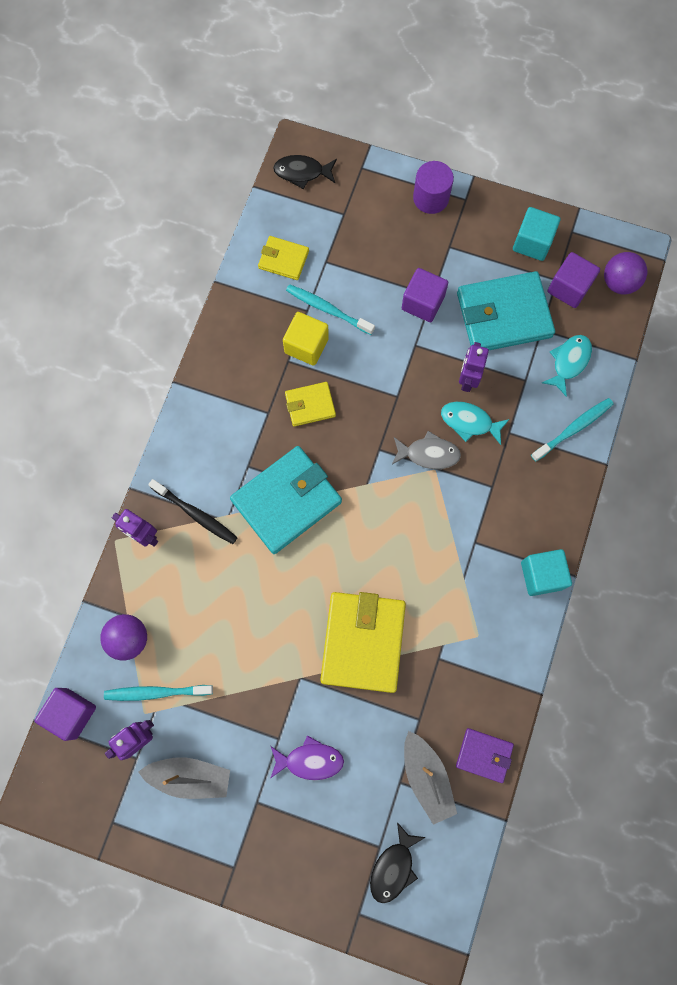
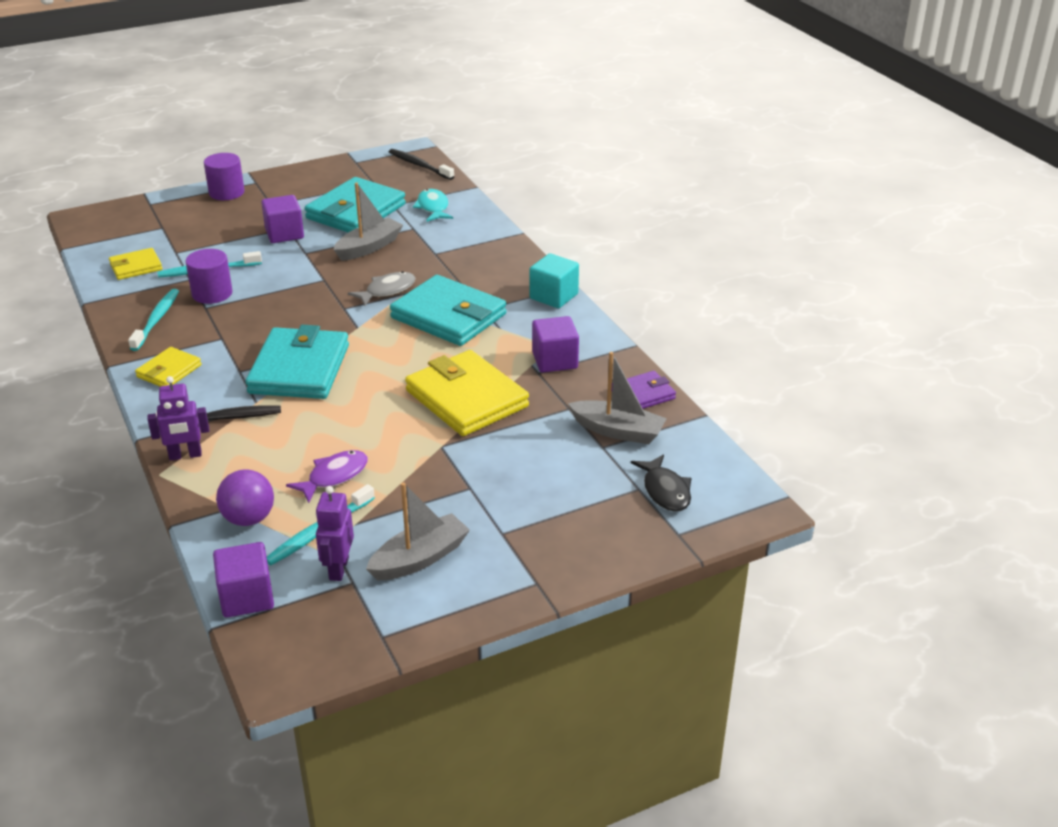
camera: 45 degrees left, 40 degrees down
(302, 172) = (99, 225): black fish -> none
(306, 345) = (212, 293): yellow cube -> purple cylinder
(310, 405) = (254, 317): yellow wallet -> yellow wallet (169, 371)
(310, 760) = (513, 481): purple fish -> purple fish (334, 476)
(441, 529) = (448, 316): none -> turquoise wallet
(467, 379) = (369, 247): purple robot -> grey boat
(469, 422) = (398, 263): turquoise fish -> none
(532, 242) = (333, 177): turquoise cube -> none
(569, 288) = (387, 182): purple cube -> purple cube (555, 360)
(573, 429) = (478, 230): turquoise toothbrush -> turquoise toothbrush (156, 320)
(619, 282) = (419, 165): purple ball -> black toothbrush

